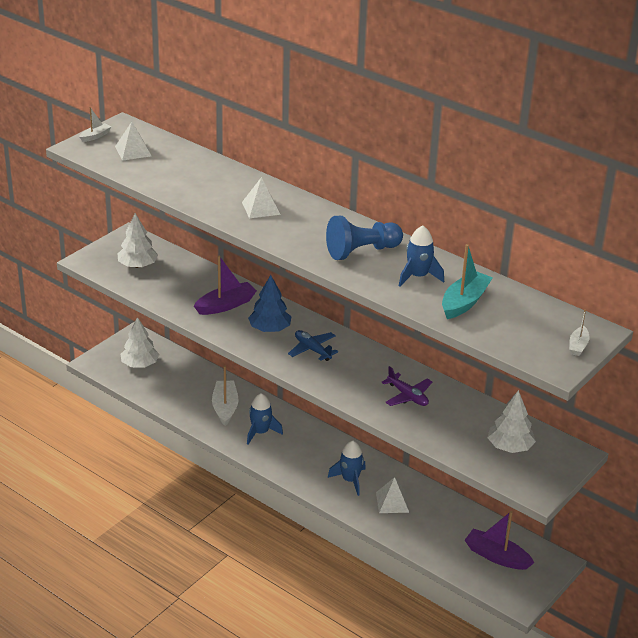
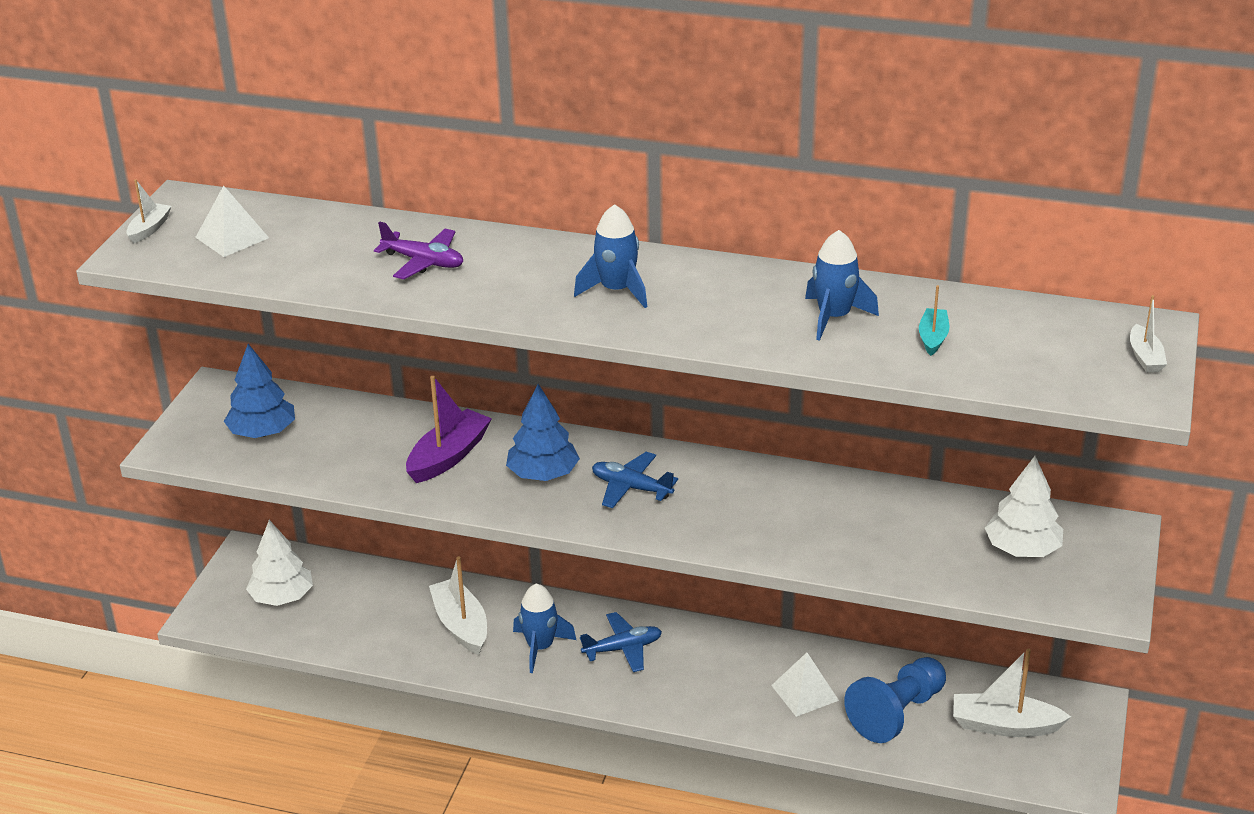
camera: 20 degrees left, 0 degrees up
(138, 265) = (262, 432): white tree -> blue tree
(261, 208) = (510, 275): white pyramid -> none
(305, 447) = (623, 649): none -> blue plane
(350, 480) = (722, 679): blue rocket -> blue rocket (616, 290)
(361, 251) = (719, 301): blue pawn -> blue pawn (897, 713)
(407, 396) = (823, 517): purple plane -> purple plane (423, 262)
(464, 302) = (933, 338): turquoise boat -> turquoise boat, size x0.55
(496, 556) = (1004, 725): purple boat -> white boat

